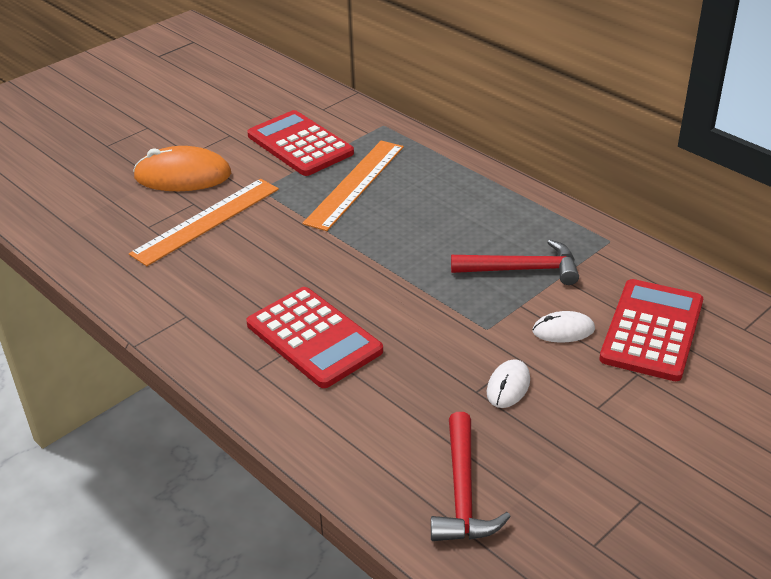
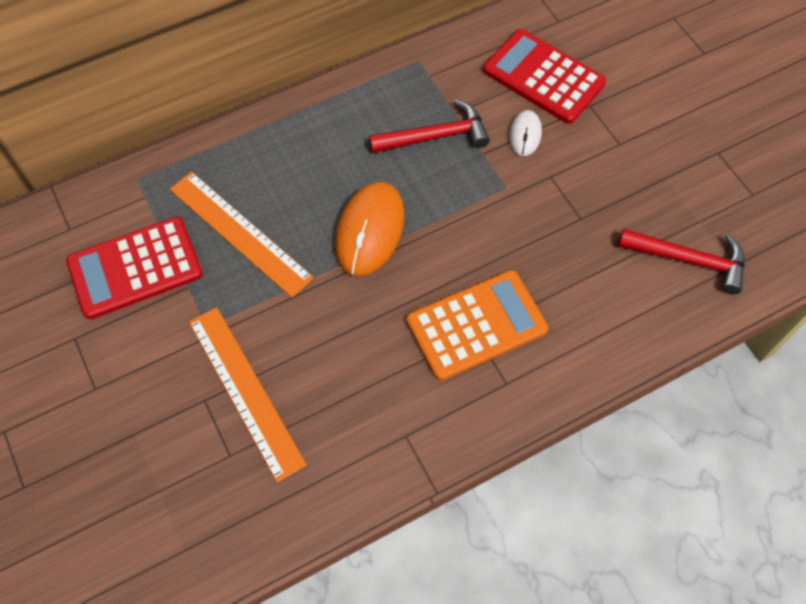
camera: 75 degrees left, 25 degrees up
(183, 176) = (141, 403): orange mouse -> orange mouse (370, 230)
(313, 338) = (476, 325): red calculator -> orange calculator
(508, 386) = (581, 194): white mouse -> none
(522, 269) = (435, 136): red hammer -> red hammer turned 60 degrees clockwise

